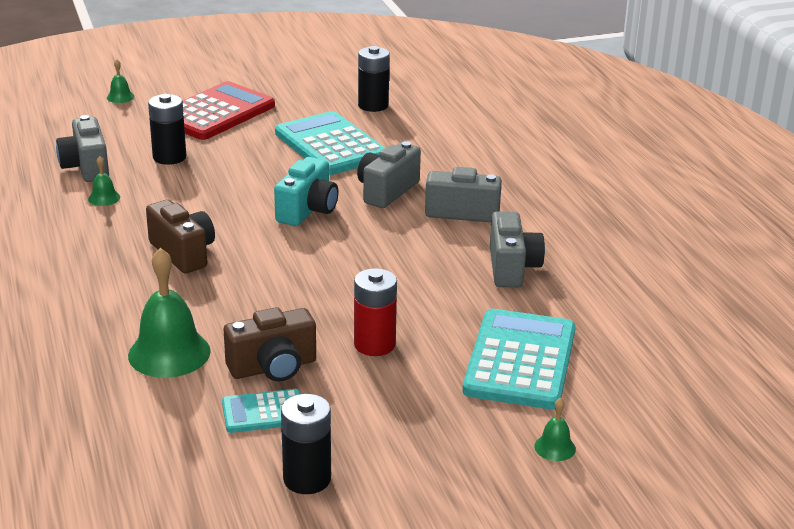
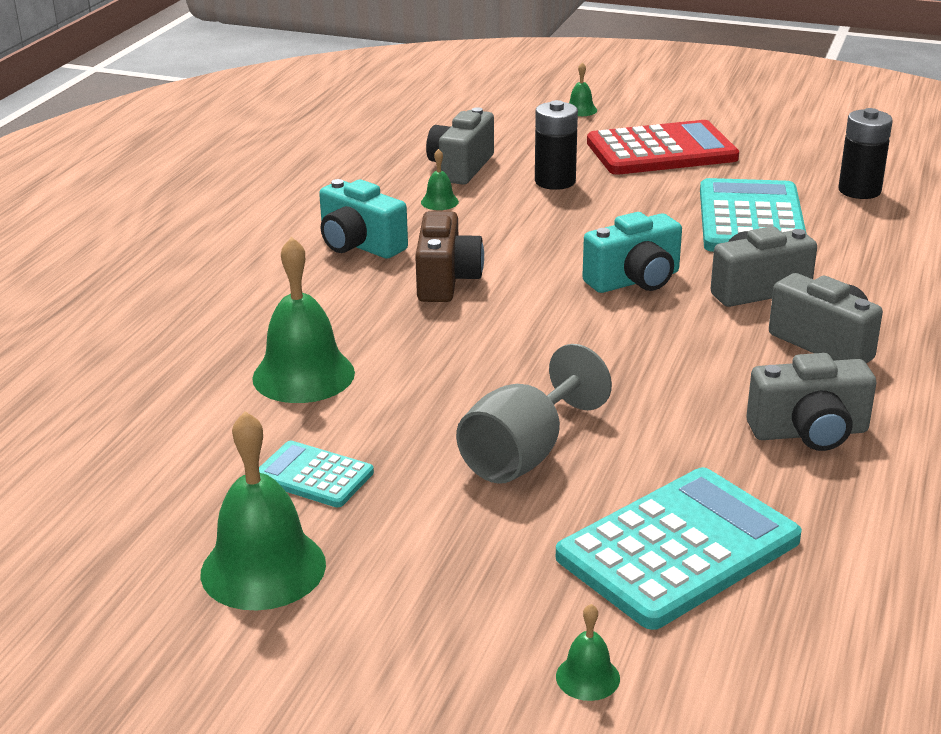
camera: 40 degrees right, 0 degrees up
(86, 249) = (359, 245): none -> turquoise camera
(273, 367) = (384, 433): brown camera -> none
(307, 479) = (263, 568): black battery -> green bell
(374, 344) = (523, 454): red battery -> grey goblet
(512, 268) = (809, 432): grey camera -> grey camera turned 45 degrees clockwise

